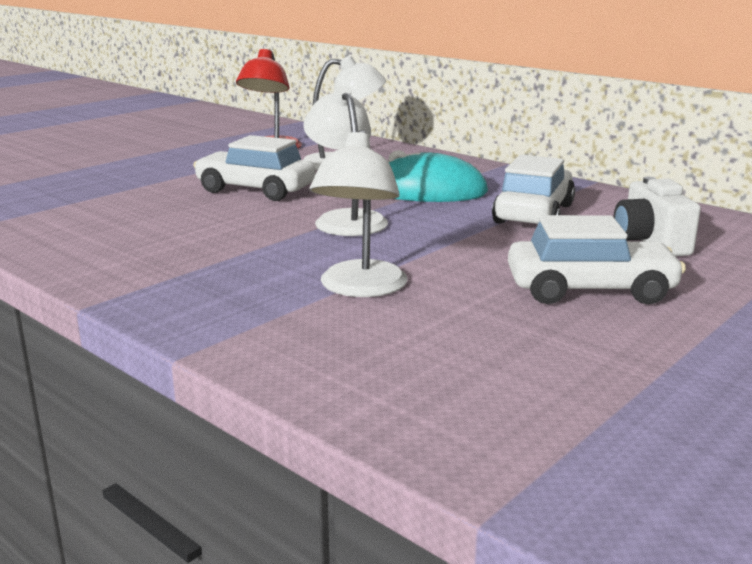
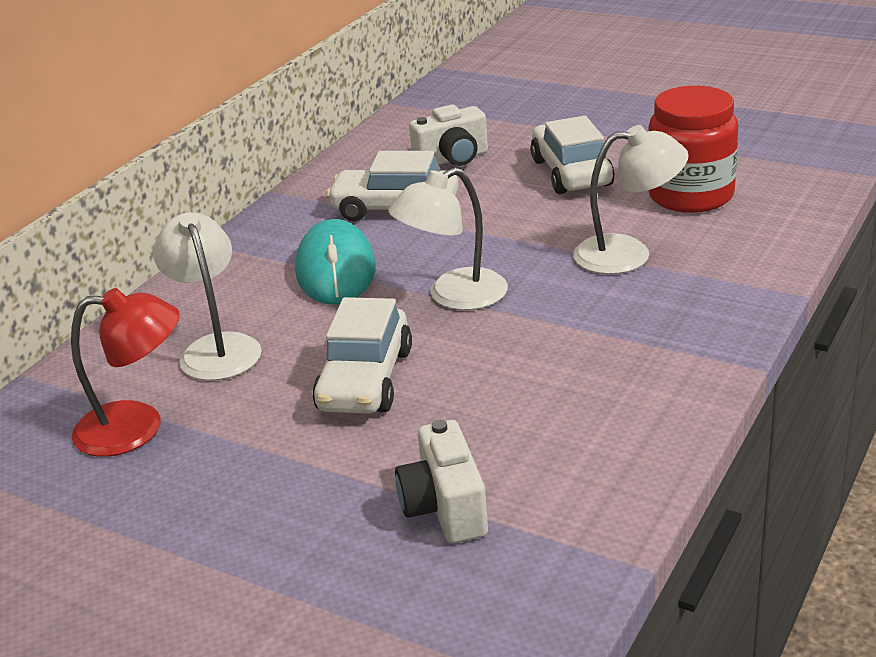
camera: 100 degrees left, 10 degrees up
(88, 197) = (445, 508): none -> white camera
(486, 345) = (690, 195): none -> red jar

